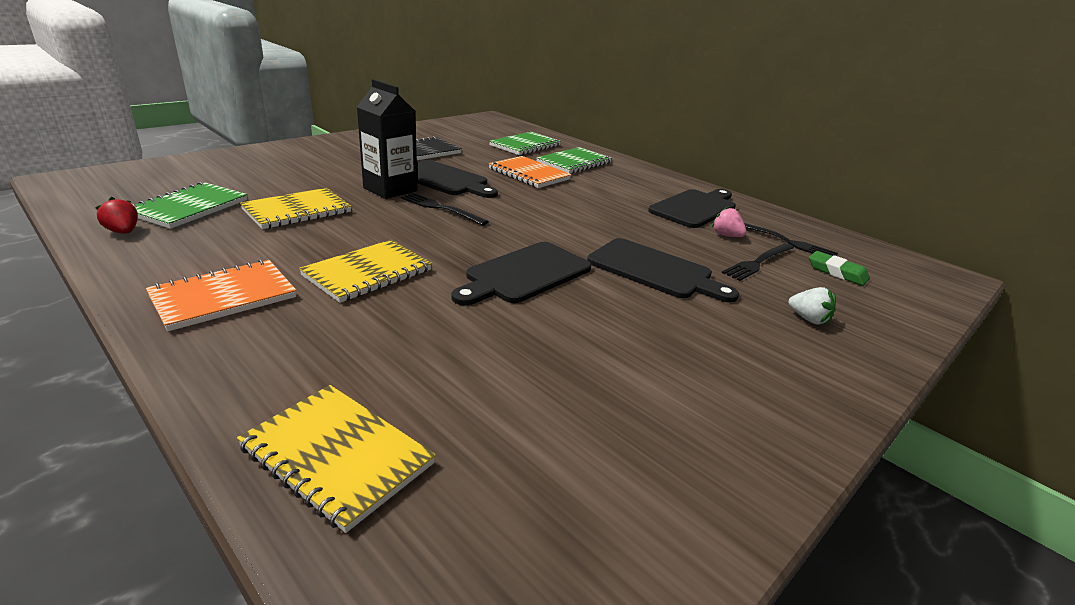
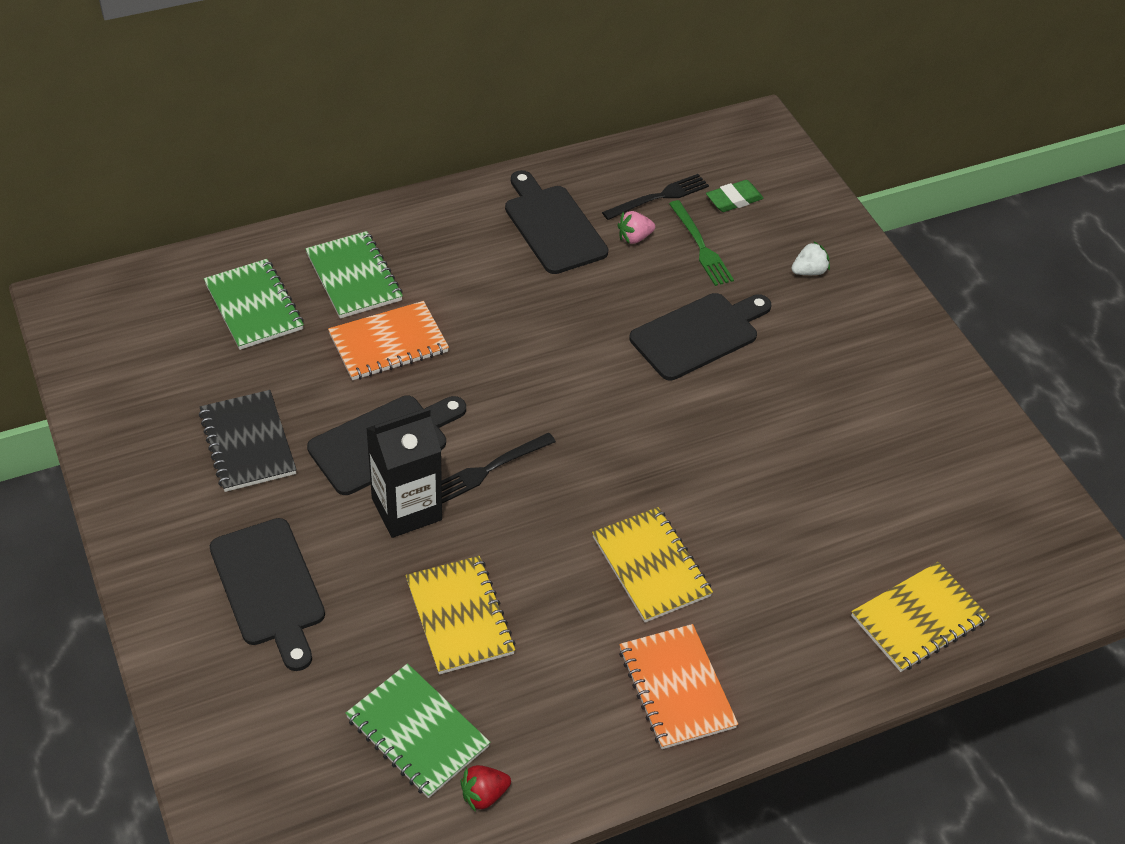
camera: 70 degrees left, 20 degrees up
(525, 274) = (683, 439): black cutting board -> black cutting board (269, 588)
(758, 262) = (700, 246): black fork -> green fork

